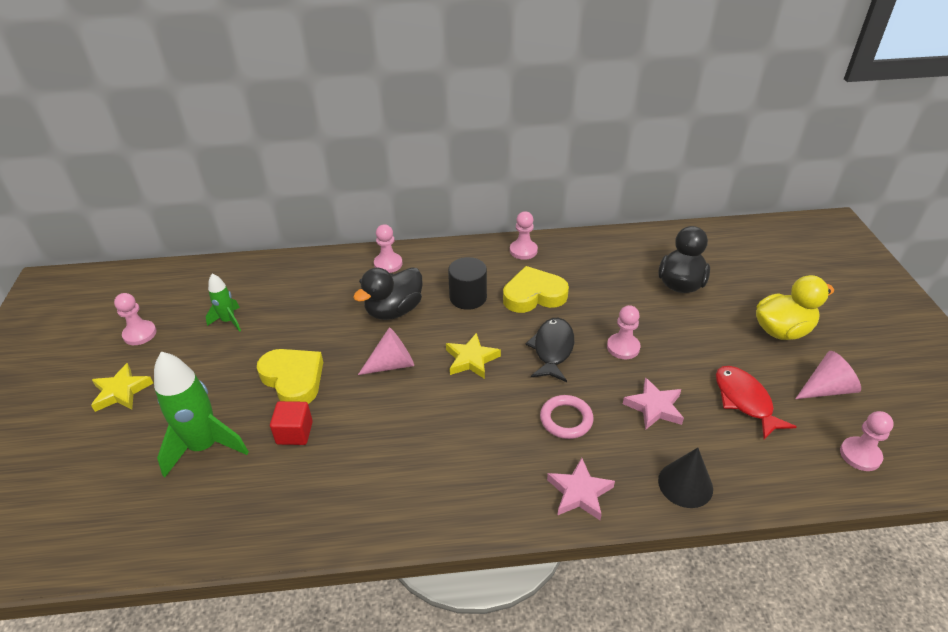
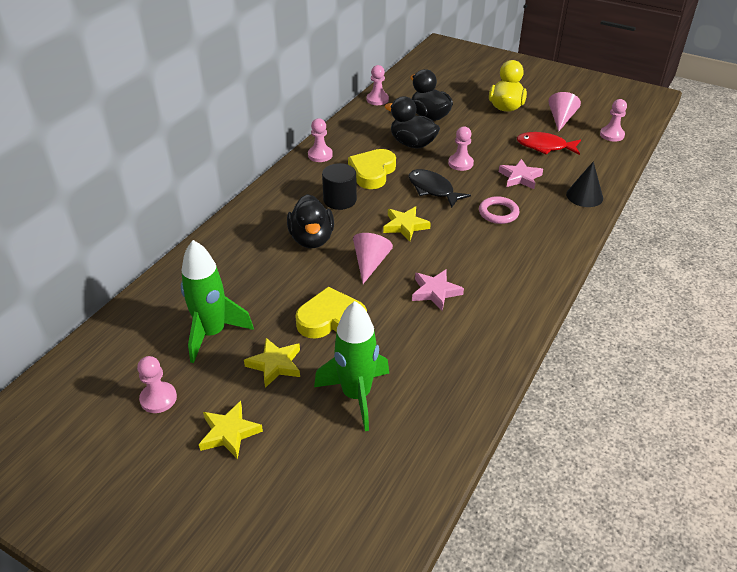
camera: 55 degrees left, 0 degrees up
(214, 375) = (275, 364): none -> yellow star
(228, 321) = (212, 333): green rocket -> green rocket, size x1.84
(294, 433) = (391, 339): red cube -> none
(388, 264) = (252, 220): pink pawn -> pink pawn (377, 99)
(579, 493) = (559, 235): pink star -> pink star (435, 292)
(615, 297) = (412, 144): none -> black duck

